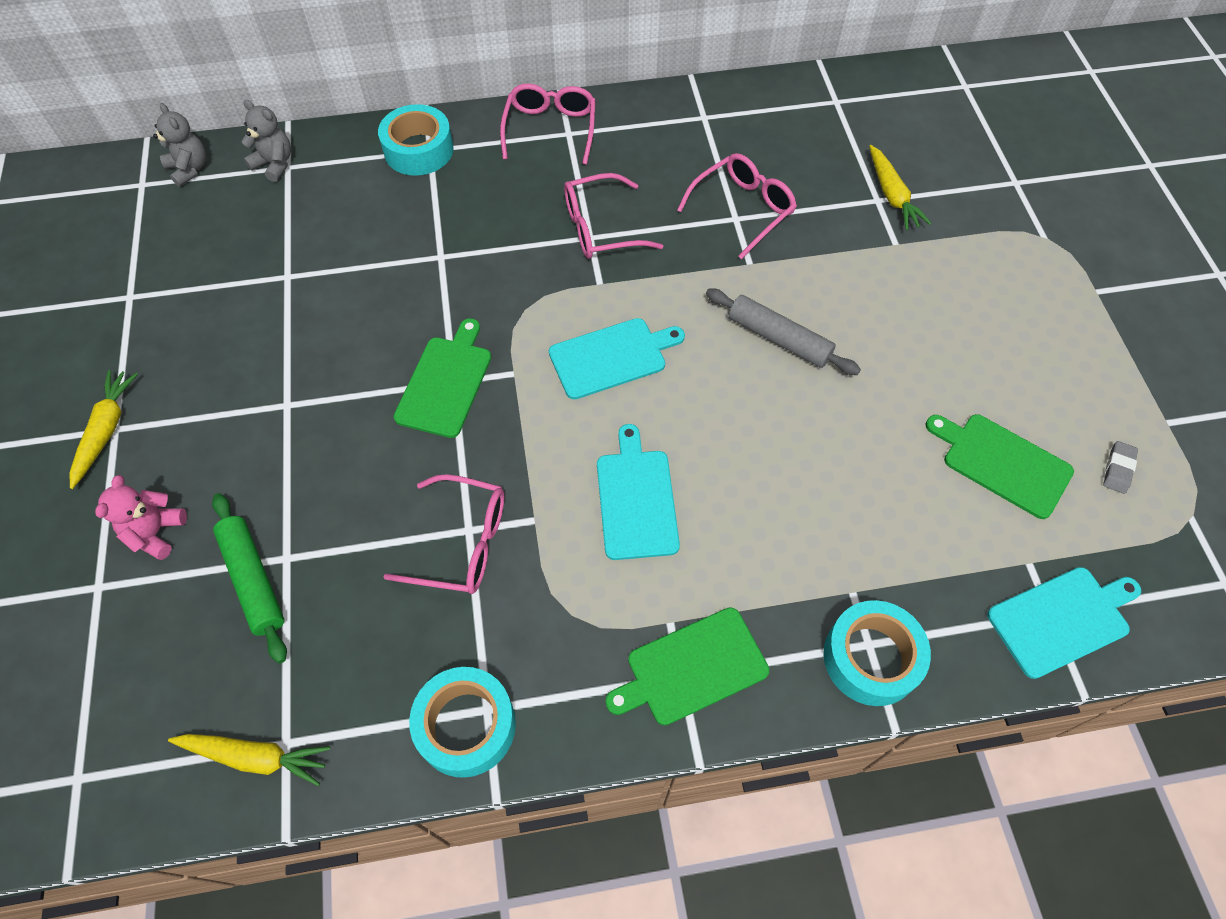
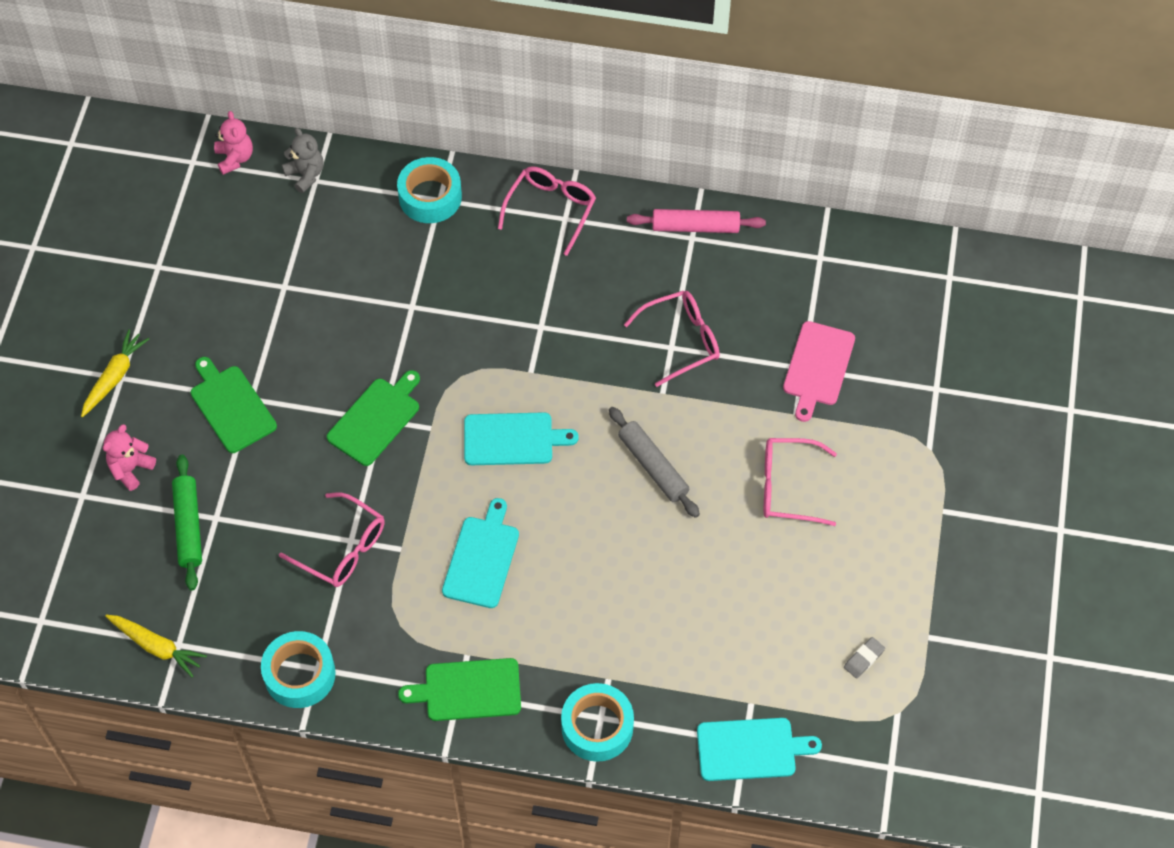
camera: 20 degrees right, 0 degrees up
(189, 169) = (235, 158): grey teddy bear -> pink teddy bear
(601, 228) = (553, 321): pink glasses -> pink glasses (788, 487)
(702, 107) = (695, 227): none -> pink rolling pin
(892, 195) = (818, 367): yellow carrot -> pink cutting board
(1002, 463) = (775, 624): green cutting board -> green cutting board (231, 406)

